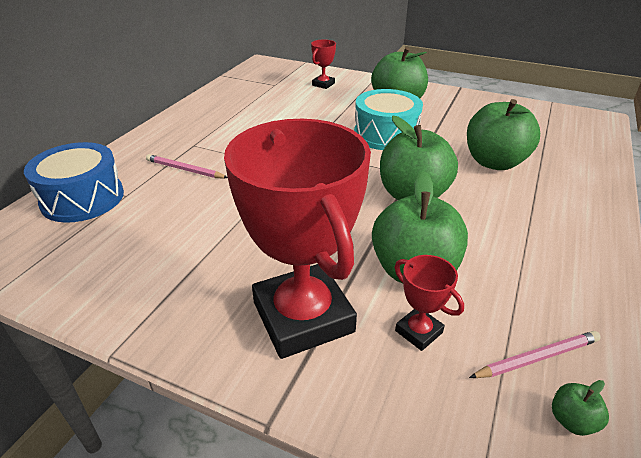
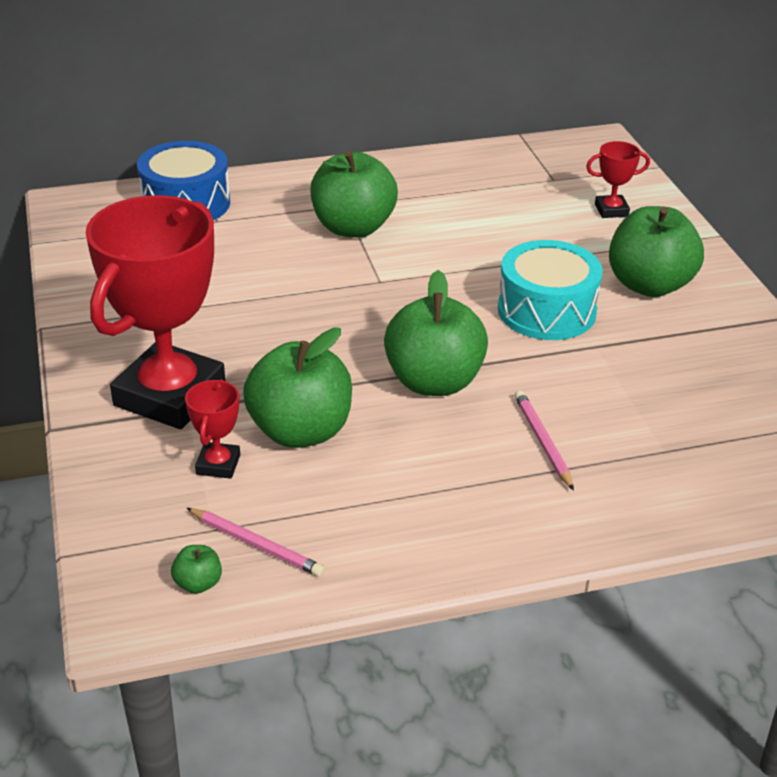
camera: 50 degrees right, 0 degrees up
(185, 169) = (295, 226): pink pencil -> pink pencil (542, 441)
(494, 162) = (594, 416): green apple -> green apple (353, 228)

